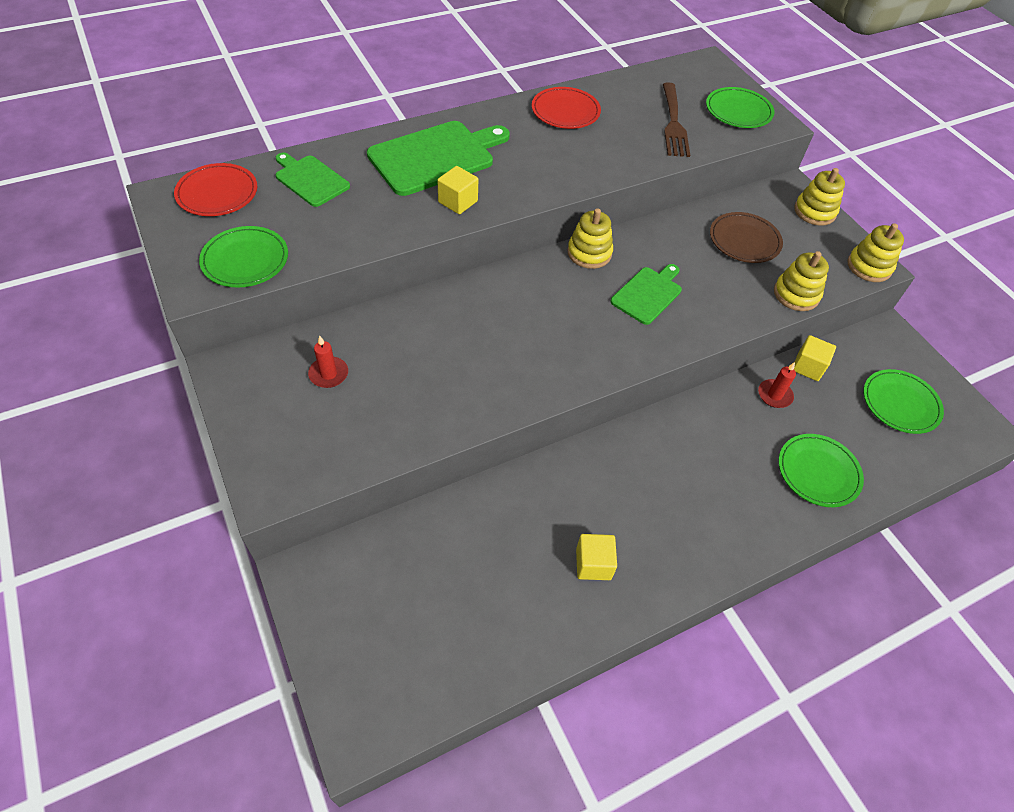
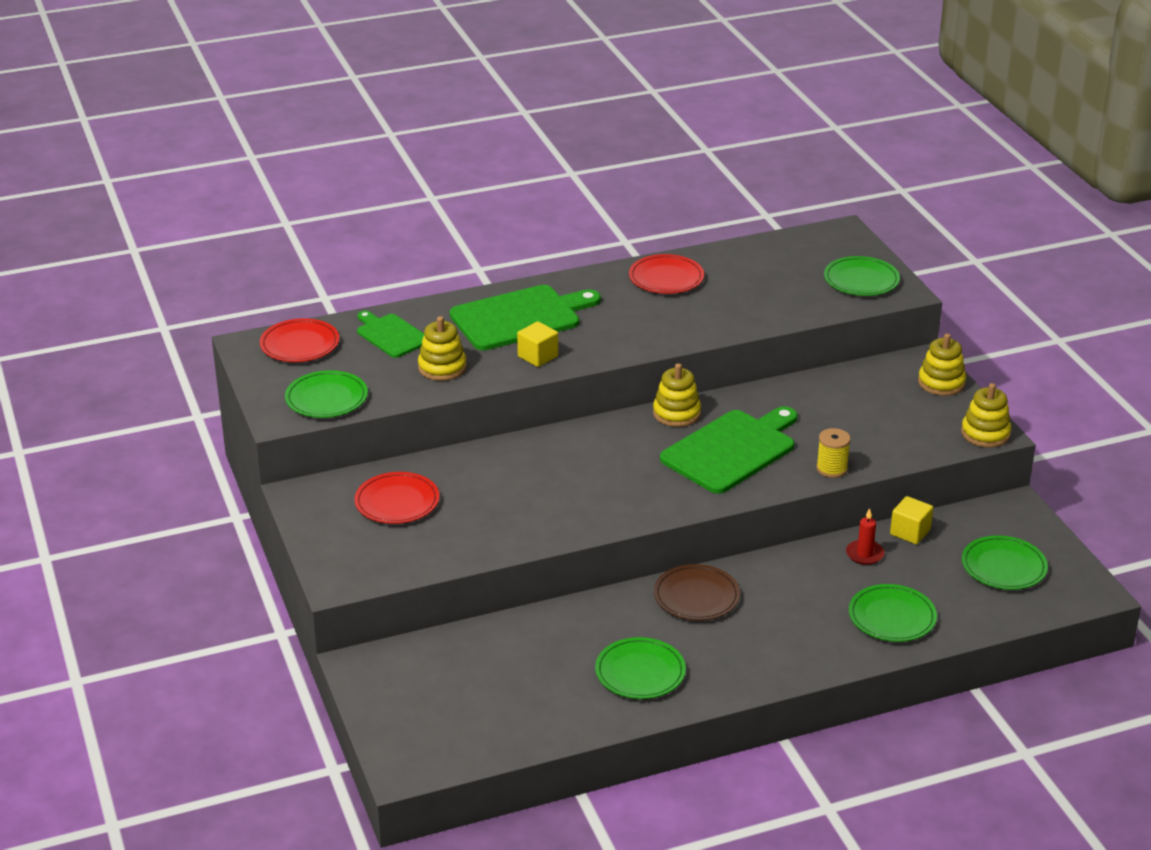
camera: 10 degrees right, 20 degrees down
(328, 374) = (397, 502): red candle -> red plate
(593, 564) = (640, 672): yellow cube -> green plate
(648, 294) = (731, 450): green cutting board -> green cutting board, size x1.72
(673, 123) = (784, 291): brown fork -> none
(744, 240) = (851, 407): brown plate -> brown plate (696, 596)
(744, 313) = (831, 469): none -> yellow spool
(796, 294) = (893, 455): yellow stacking toy -> yellow stacking toy (442, 368)

